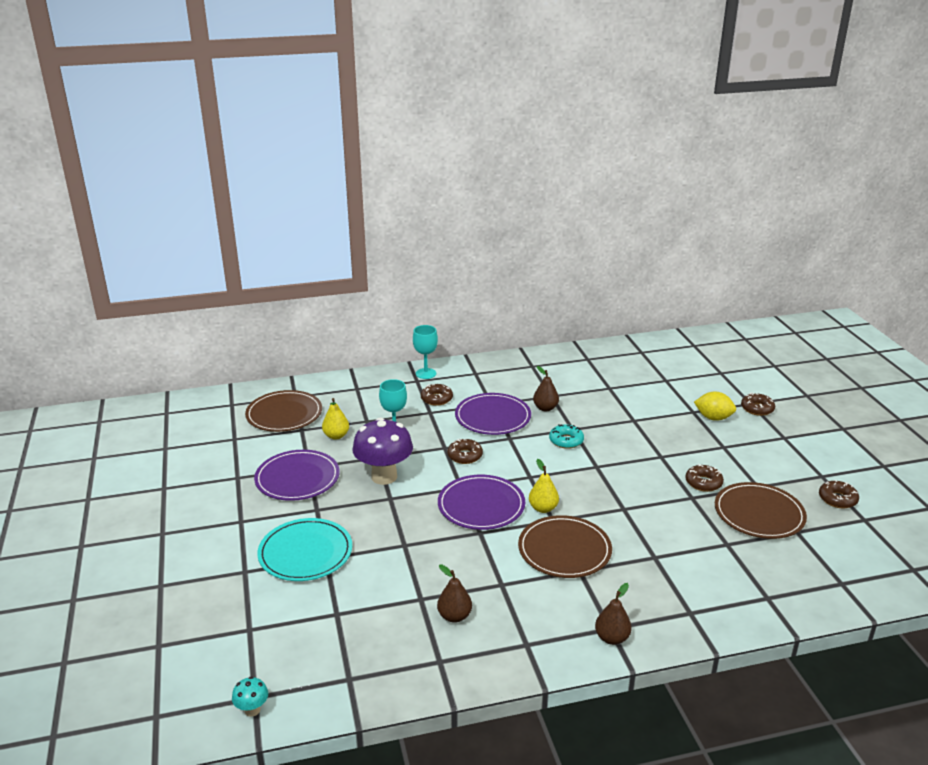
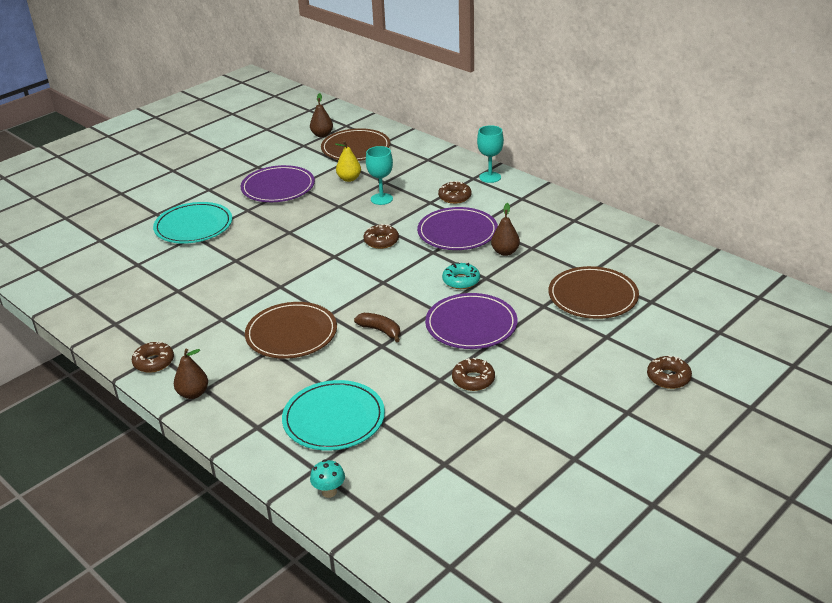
camera: 60 degrees right, 5 degrees up
(252, 710) = (27, 272): turquoise mushroom -> turquoise mushroom (329, 492)
(384, 476) = (315, 219): purple mushroom -> none
(454, 616) = (168, 312): brown pear -> brown pear (322, 135)
(481, 505) = (317, 274): purple plate -> purple plate (471, 324)
(543, 508) = (341, 304): yellow pear -> none
(602, 502) = (380, 331): none -> brown banana
(707, 566) = (334, 419): none -> turquoise plate
(713, 418) = (609, 353): yellow lemon -> none
(759, 514) = (452, 430): brown plate -> brown plate (593, 296)
(837, 499) = (537, 480): brown donut -> brown donut (154, 362)

